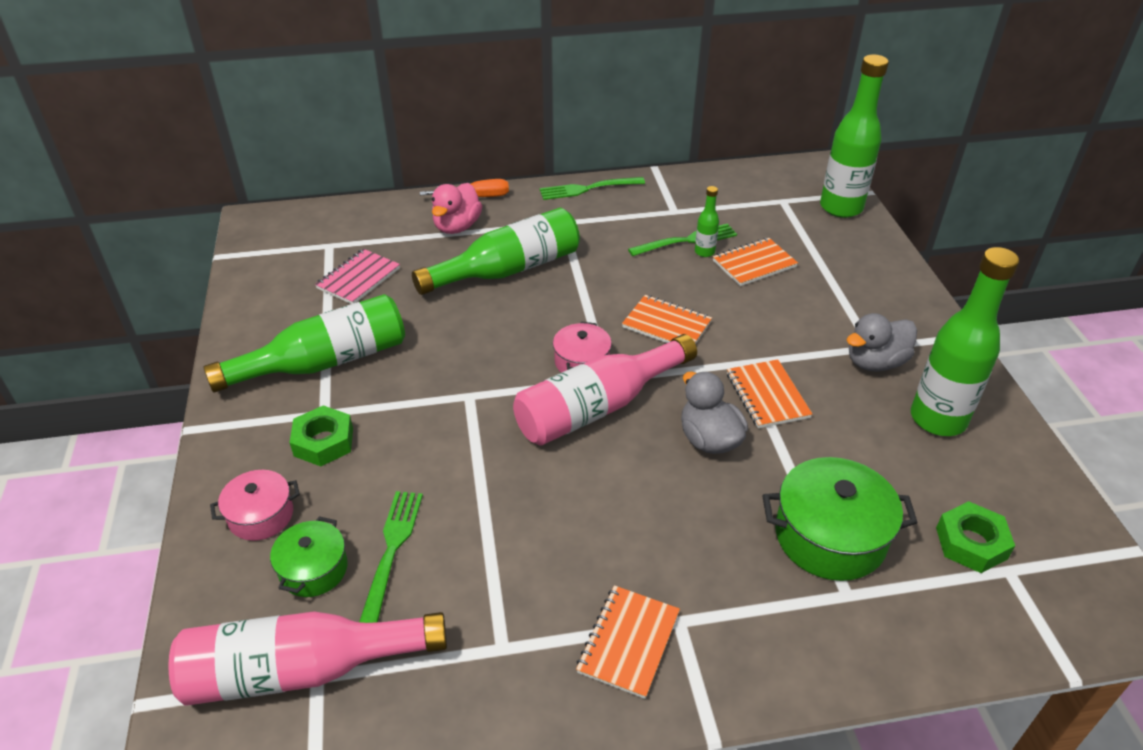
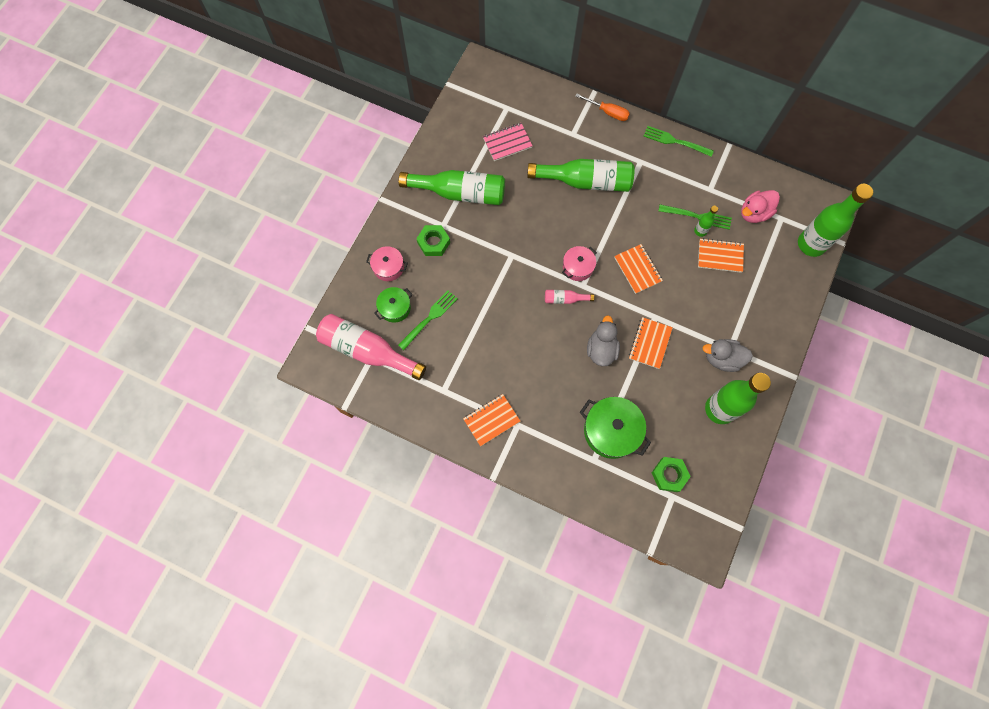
camera: 35 degrees right, 30 degrees up
(457, 227) = (581, 131): pink duck -> pink duck (754, 213)
(598, 407) = (565, 299): pink bottle -> pink bottle, size x0.45

